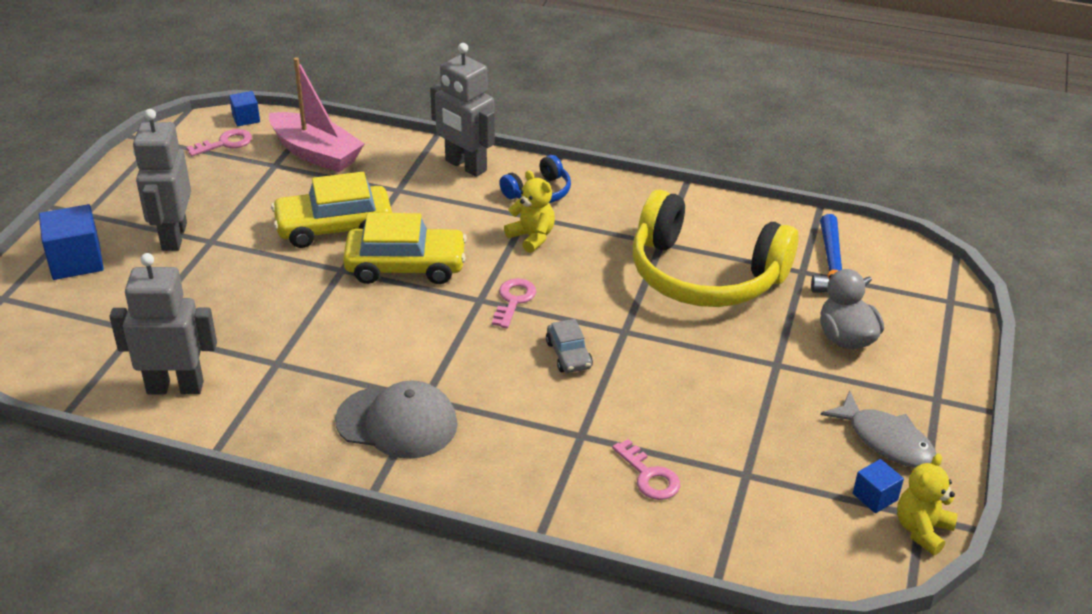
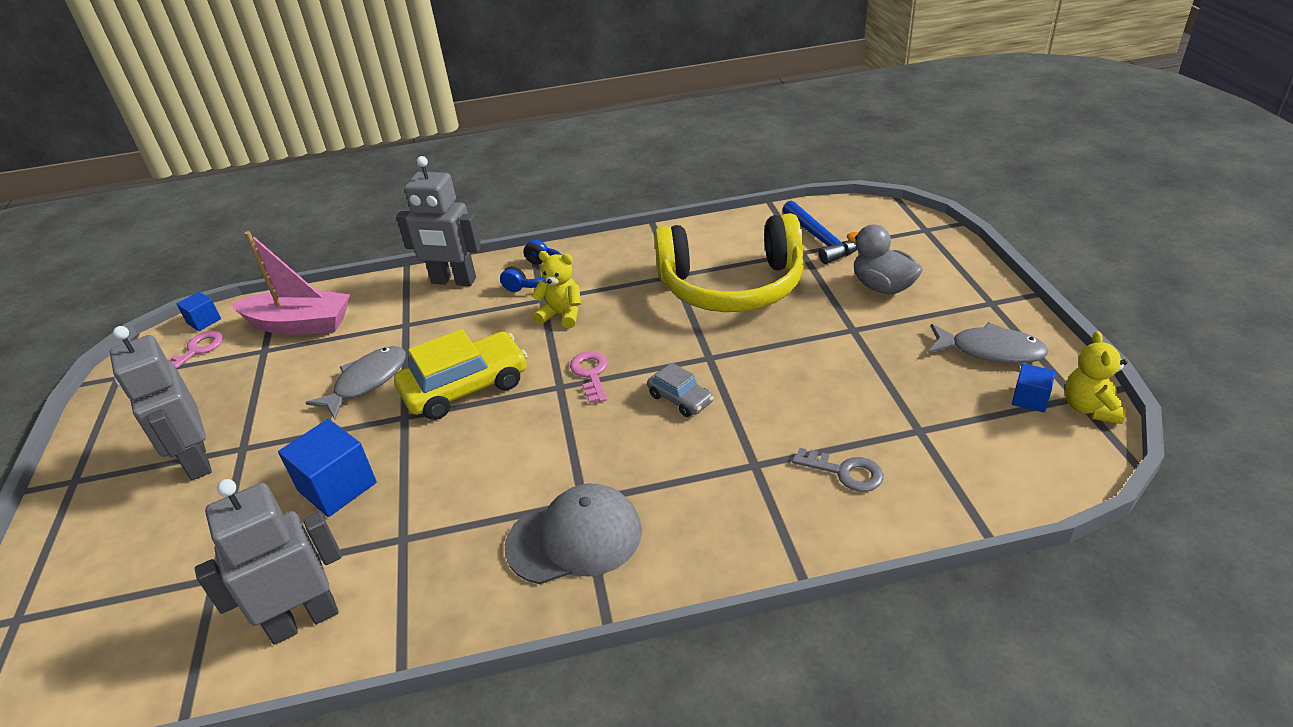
camera: 25 degrees left, 0 degrees up
(76, 261) = (92, 535): blue cube -> blue cube (337, 486)
(334, 227) = (367, 382): yellow car -> grey fish
(649, 476) = (845, 472): pink key -> grey key

